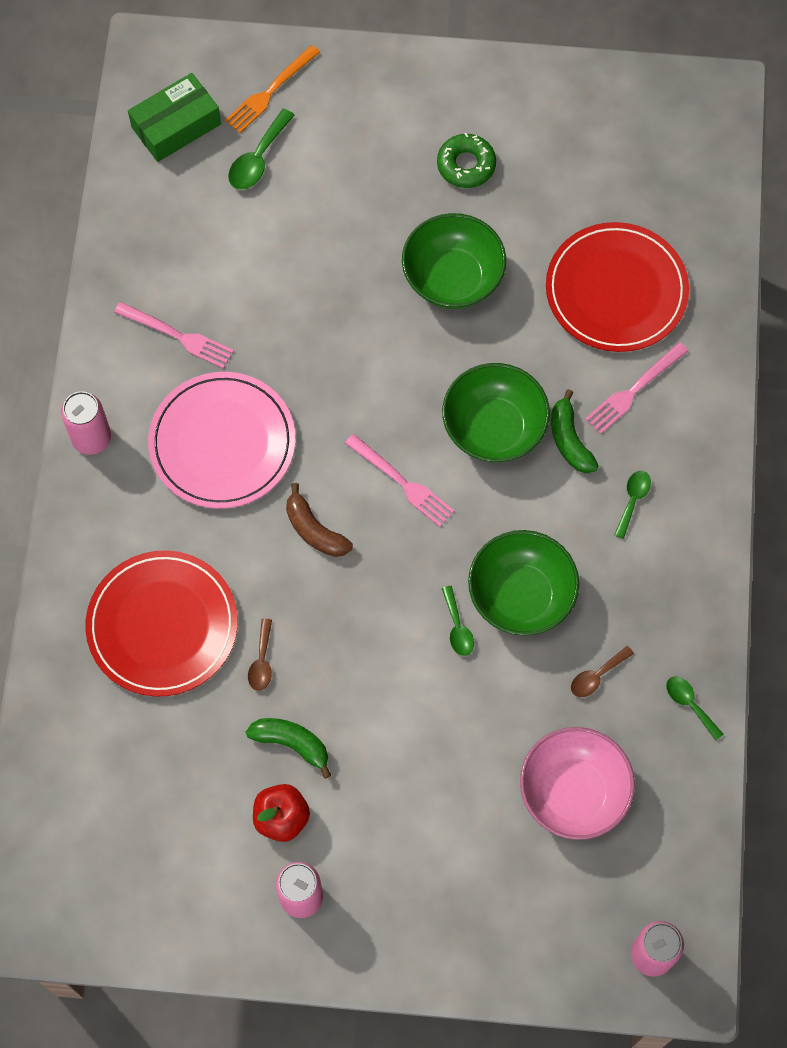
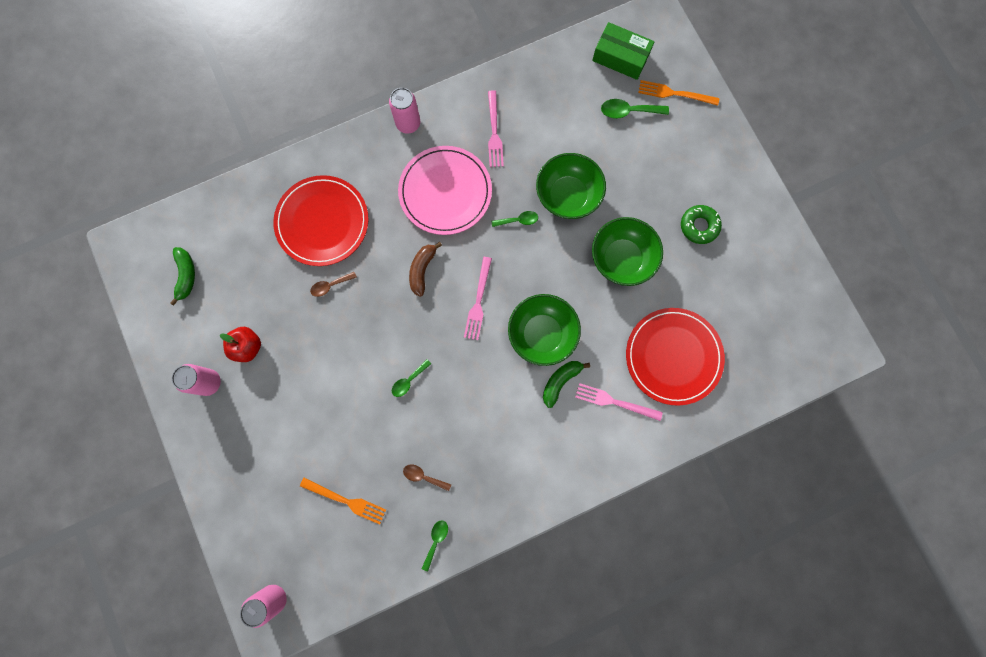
camera: 60 degrees right, 10 degrees up
(292, 743) = (292, 328): green banana -> green banana (186, 275)
(521, 595) = (448, 406): green bowl -> green bowl (567, 196)
(573, 792) = (346, 501): pink bowl -> orange fork
(632, 500) = (544, 439): green spoon -> green spoon (518, 220)

